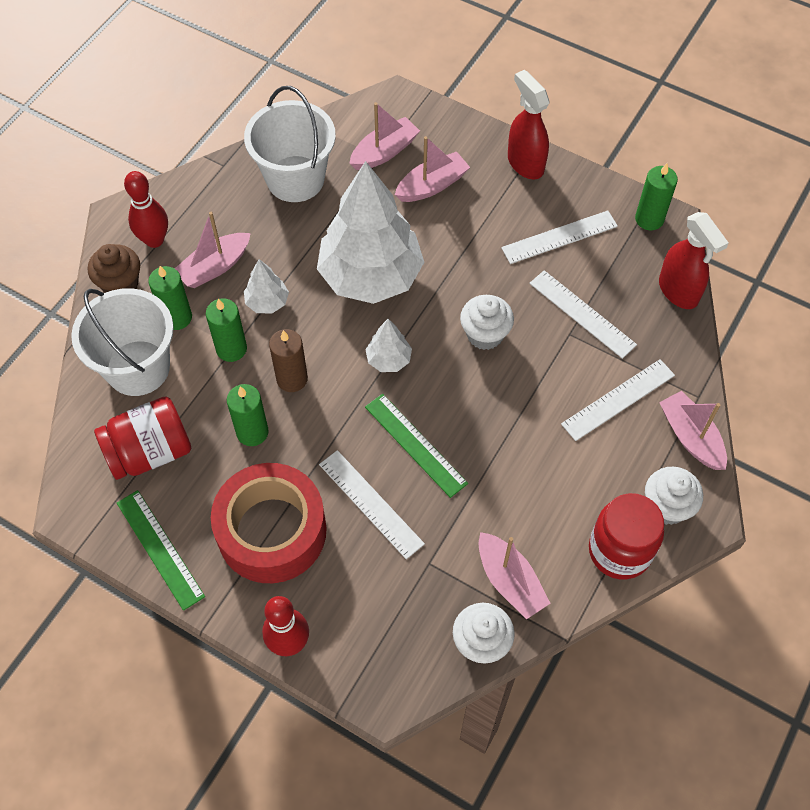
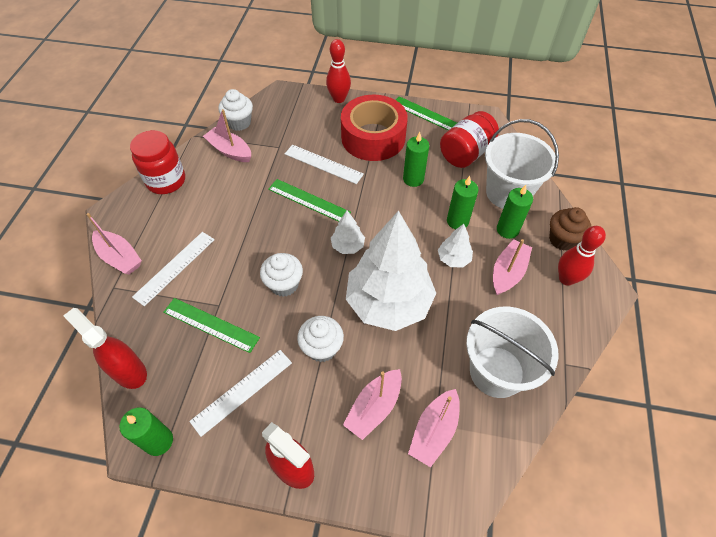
camera: 160 degrees right, 5 degrees down
(292, 379) = (406, 215): brown candle -> none
(582, 314) = (211, 324): white ruler -> green ruler
(667, 507) = (136, 211): white cupcake -> white cupcake (322, 348)

